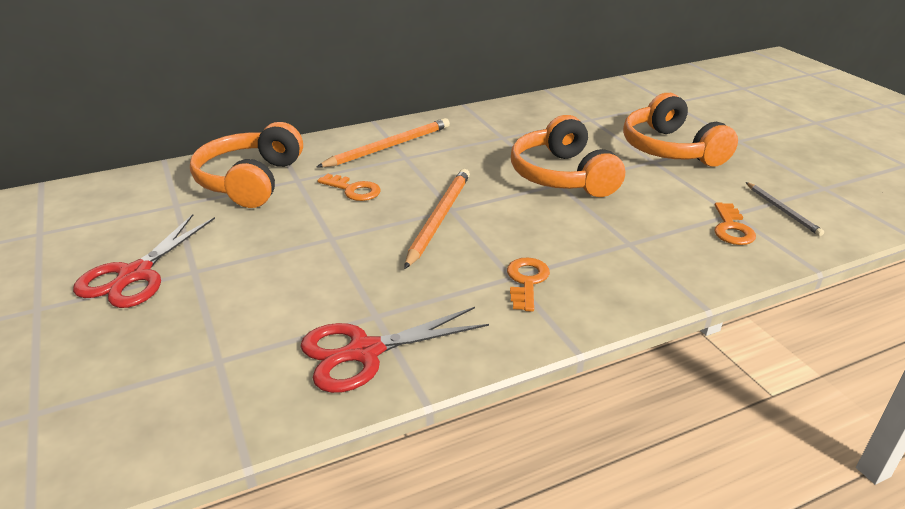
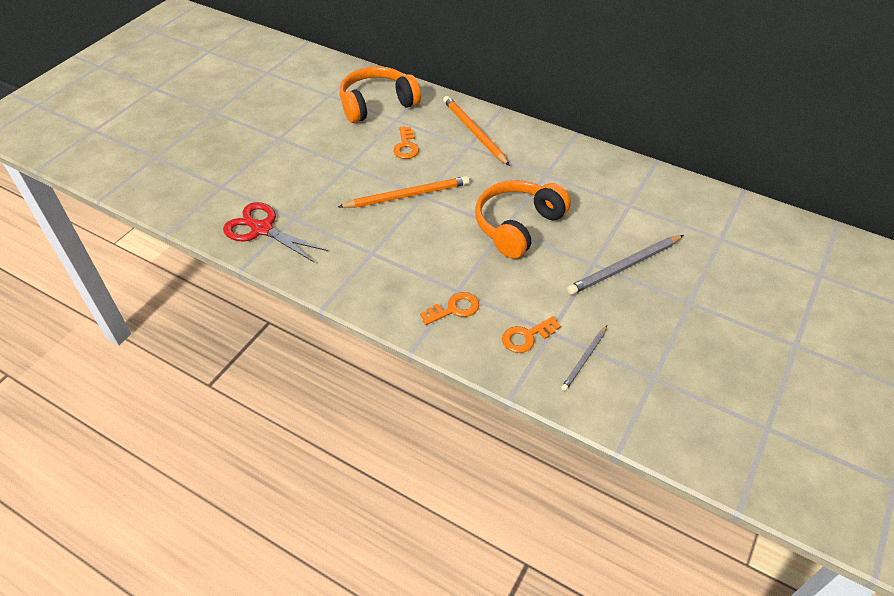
camera: 55 degrees right, 15 degrees up
(135, 274) = (260, 122): red scissors -> none
(389, 146) = (474, 132): orange pencil -> orange pencil turned 135 degrees counterclockwise
(526, 281) = (372, 261): orange key -> orange key (454, 309)
(670, 149) = (624, 267): orange headphones -> grey pencil

